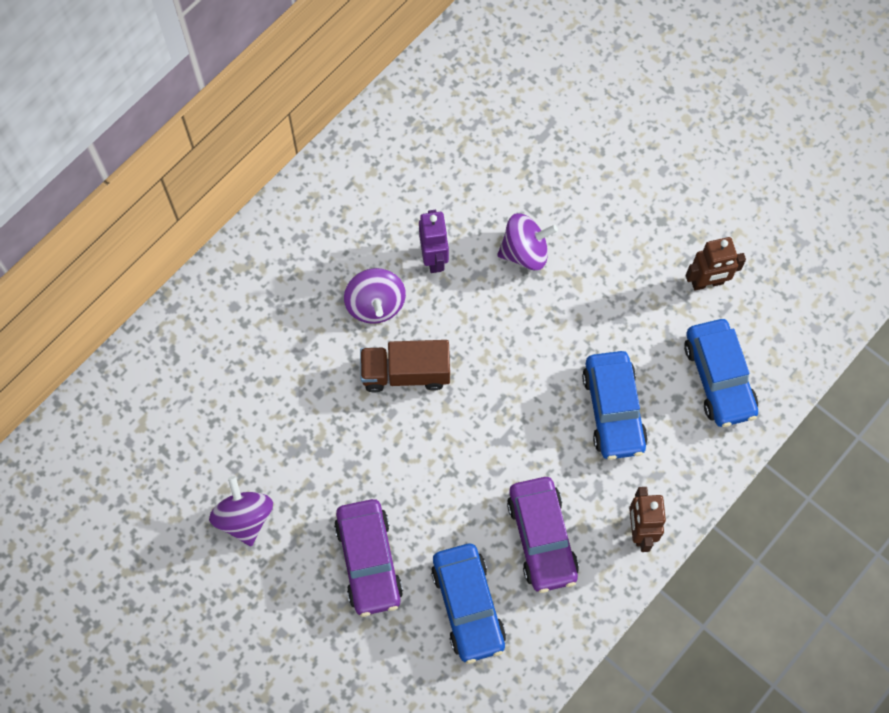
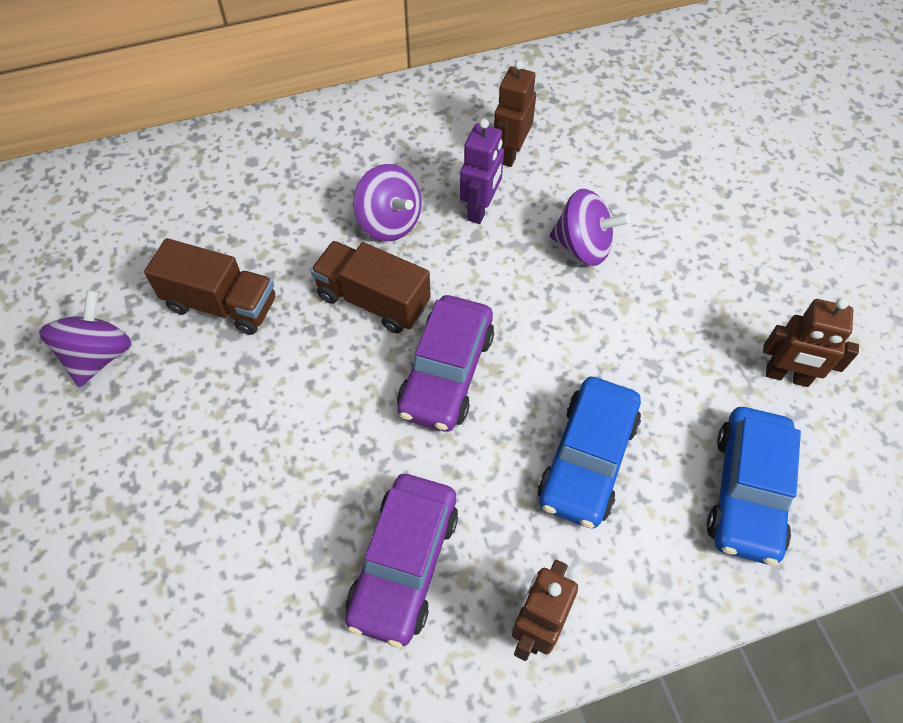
camera: 30 degrees right, 10 degrees down
(301, 434) = (221, 304): none -> brown truck
(369, 560) = (187, 474): purple car -> purple car (447, 373)
(375, 305) = (389, 222): purple spinning top -> purple spinning top turned 60 degrees counterclockwise
(426, 196) = (510, 153): none -> brown robot
(468, 606) = (258, 596): blue car -> none

